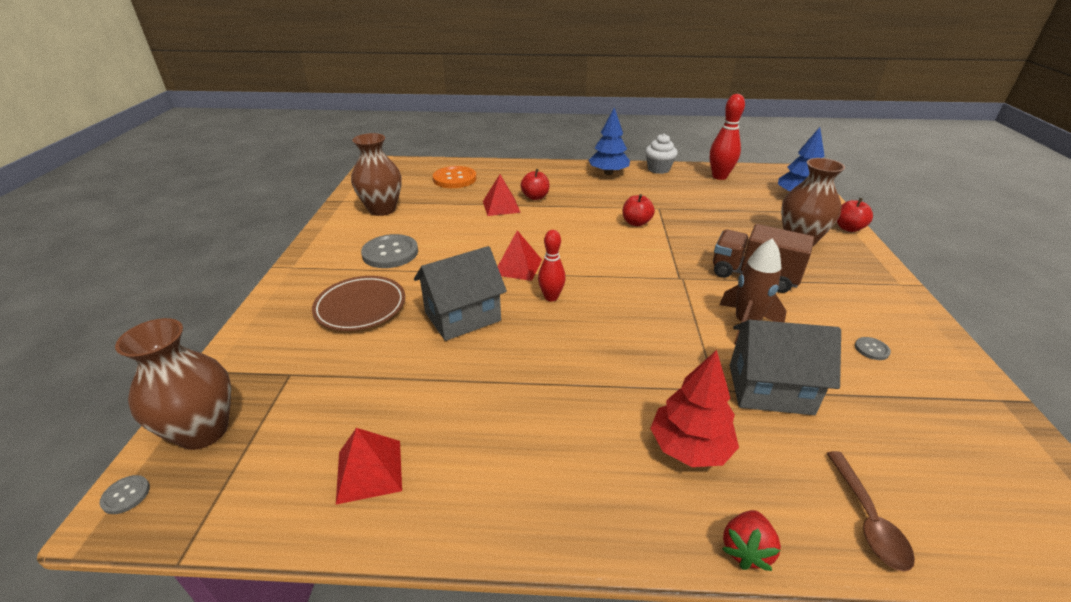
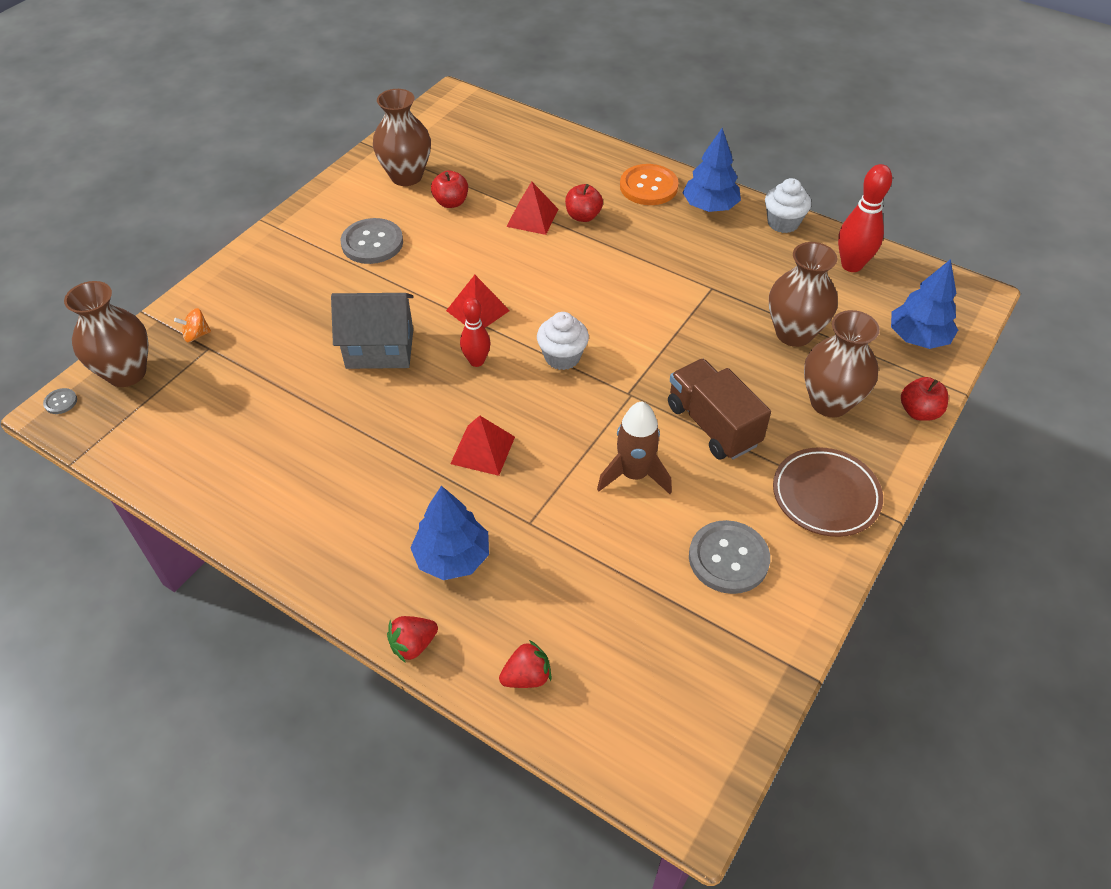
camera: 30 degrees right, 15 degrees up
(268, 368) = (196, 335): none -> orange spinning top
(360, 307) = (303, 300): brown plate -> brown plate (825, 495)
(369, 470) = (212, 458): red pyramid -> red pyramid (483, 450)
(454, 179) = (517, 153): orange button -> orange button (648, 187)
(610, 273) = (562, 357): none -> white cupcake
(636, 223) = (660, 300): red apple -> red apple (451, 202)
(689, 447) = (452, 557): red tree -> blue tree
(733, 214) = (794, 333): none -> brown vase
(770, 389) = (577, 545): grey house -> none
(867, 519) = (527, 676): brown spoon -> red strawberry
(871, 349) = (728, 558): grey button -> grey button, size x2.26

